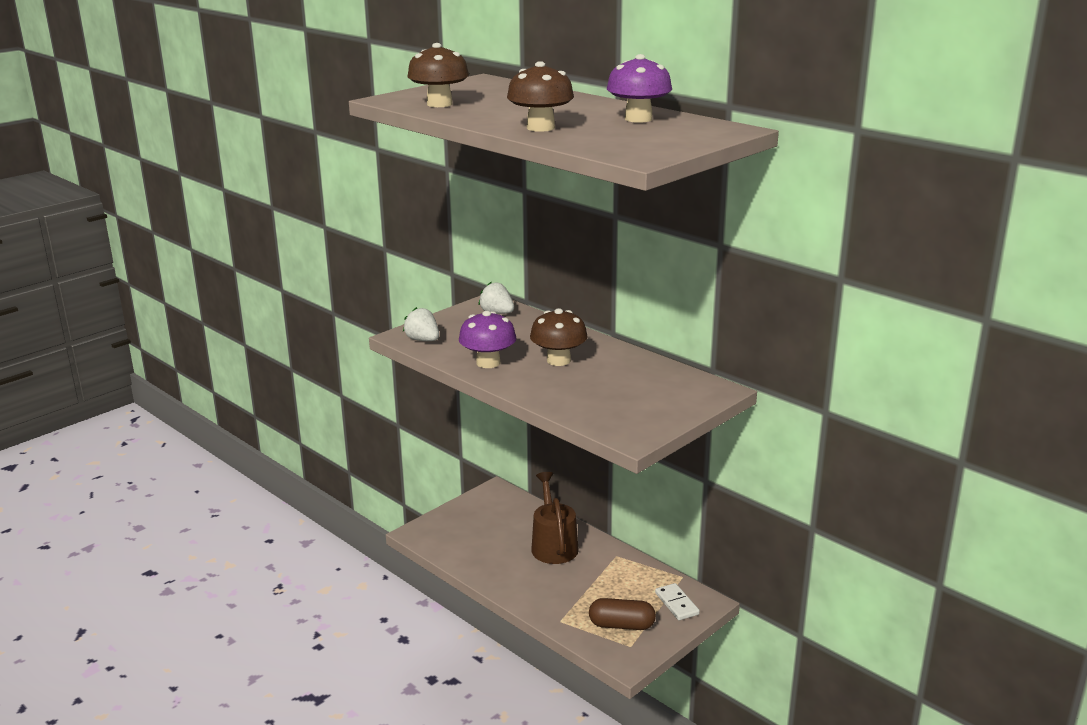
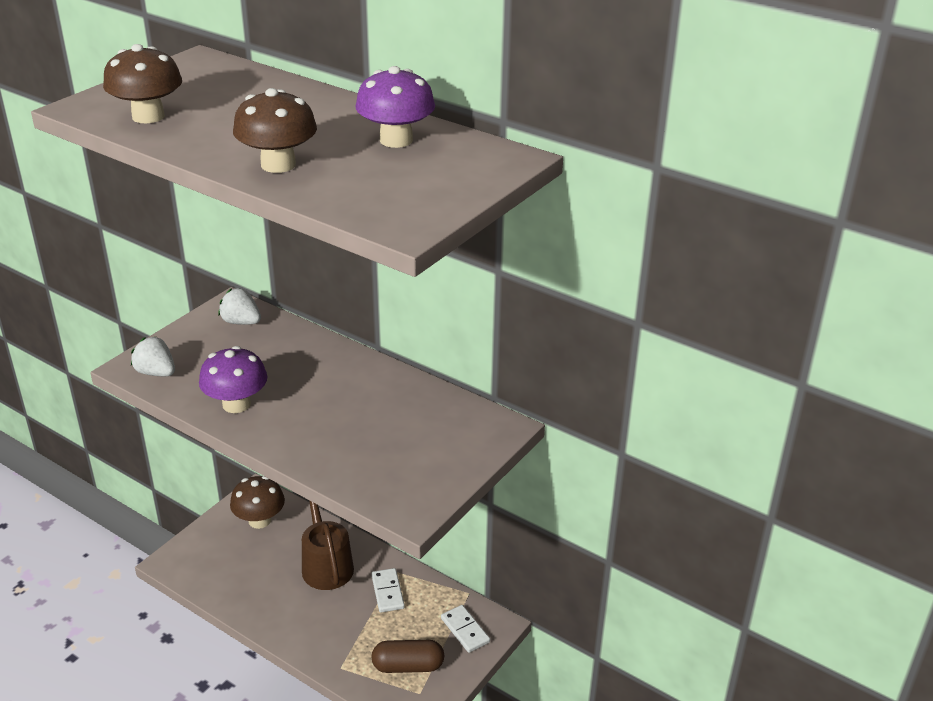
camera: 10 degrees left, 10 degrees up
(558, 360) = (318, 394): brown mushroom -> brown mushroom (259, 520)
(608, 570) = (388, 592): none -> white domino

